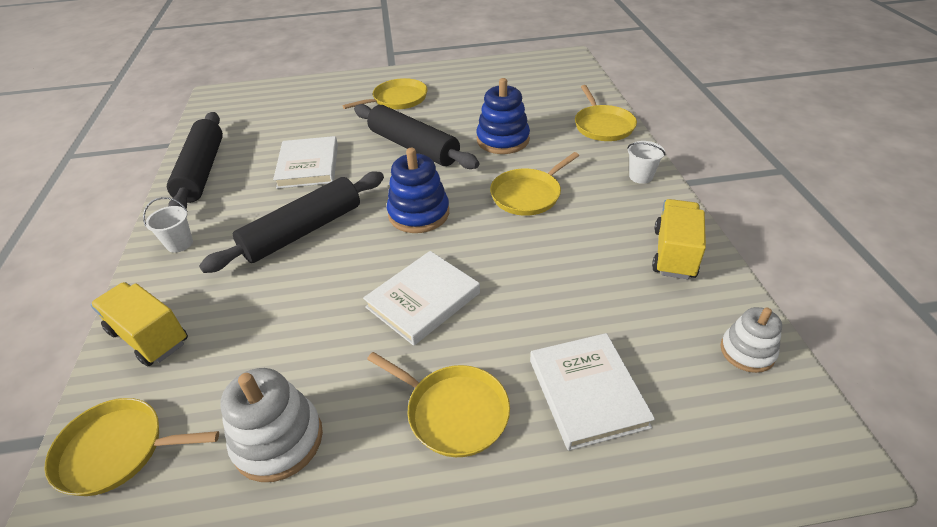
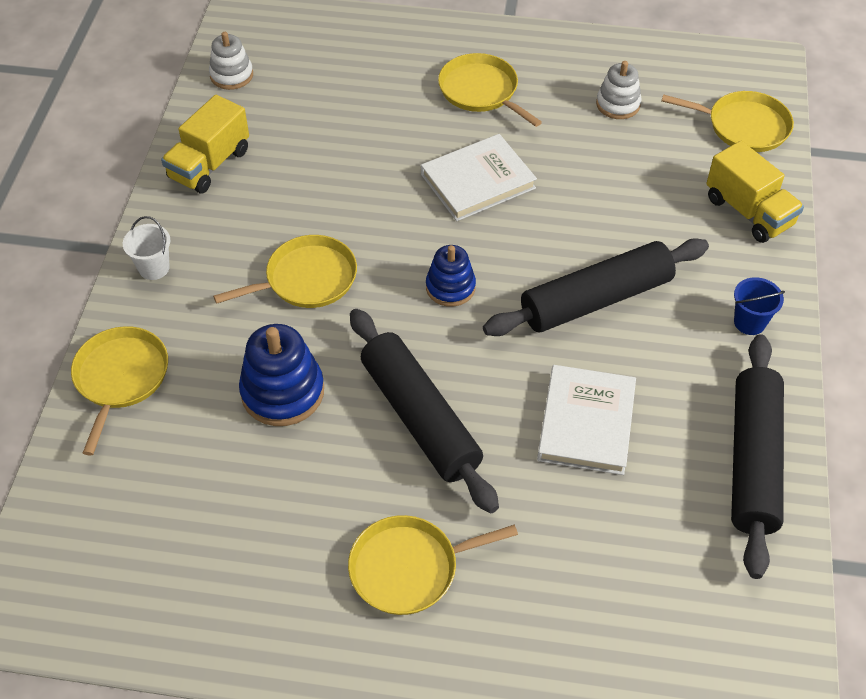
camera: 165 degrees left, 10 degrees up
(179, 244) = (749, 322): white bucket -> blue bucket
(278, 440) = (618, 104): white stacking toy -> white stacking toy, size x0.64
(419, 214) = (450, 287): blue stacking toy -> blue stacking toy, size x0.64
(587, 392) = (374, 79): white book -> none

